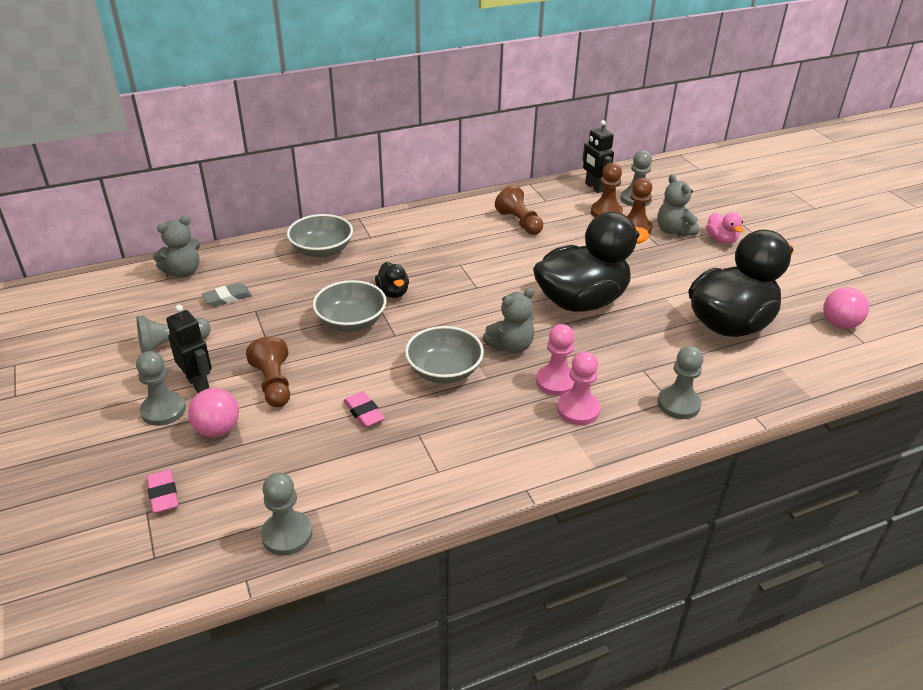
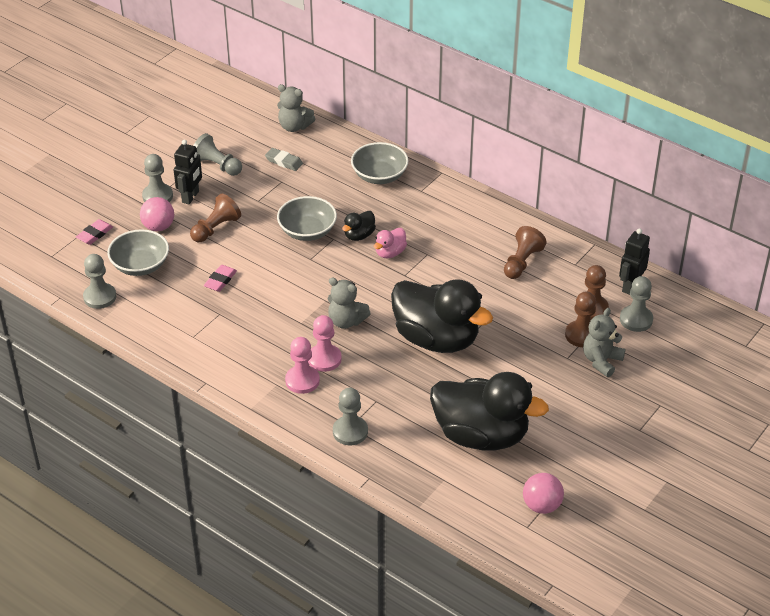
camera: 60 degrees right, 5 degrees up
(444, 371) = (291, 299): grey bowl -> grey bowl (140, 265)
(721, 240) = (616, 396): pink duck -> pink duck (390, 253)

